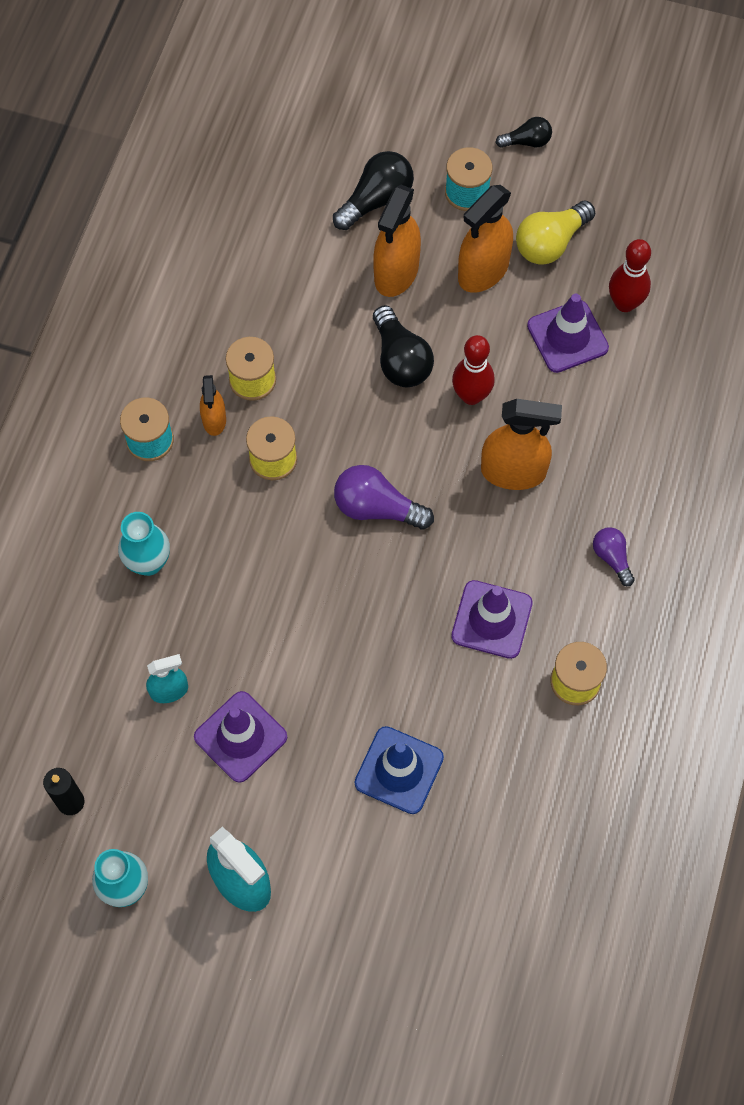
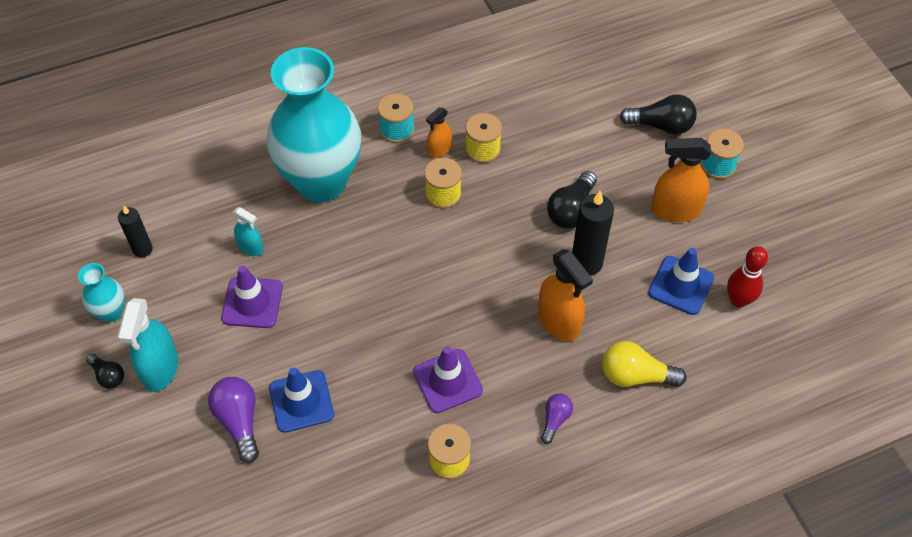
camera: 50 degrees right, 10 degrees down
(148, 562) = (321, 182): turquoise vase -> turquoise vase, size x2.41
(377, 508) = (463, 267): purple light bulb -> purple light bulb (239, 421)
(396, 273) = (625, 168): orange spray bottle -> none
(471, 395) = (586, 263): red bowling pin -> black candle
(527, 142) = (787, 170): black light bulb -> black light bulb (108, 376)
(550, 243) = (734, 231): yellow light bulb -> yellow light bulb (635, 376)
(567, 337) = (681, 285): purple traffic cone -> blue traffic cone

